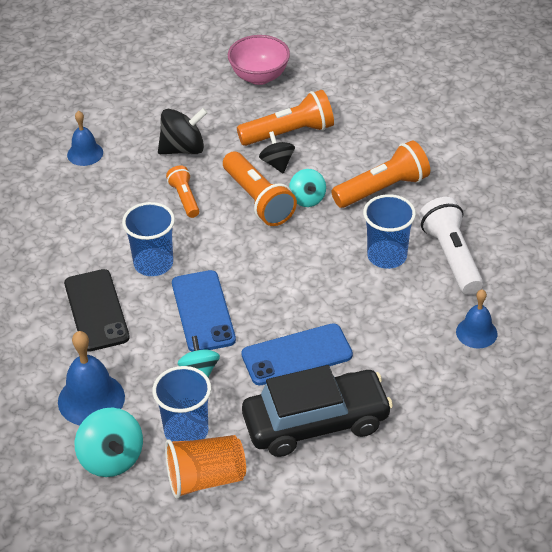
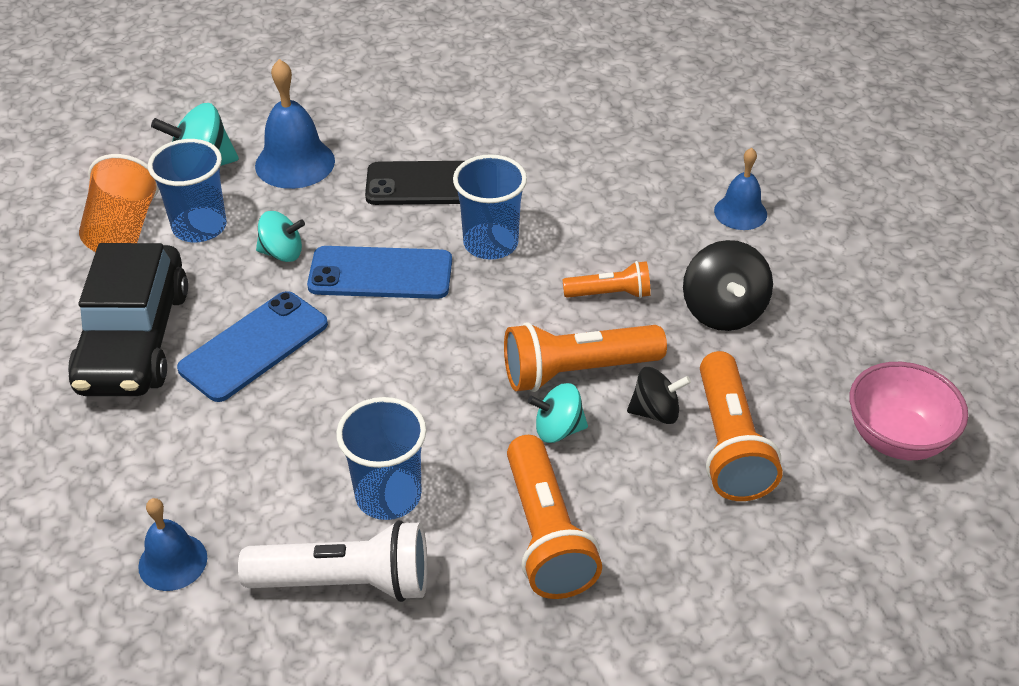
camera: 105 degrees right, 0 degrees up
(297, 355) = (254, 346): blue phone -> blue phone turned 45 degrees clockwise

